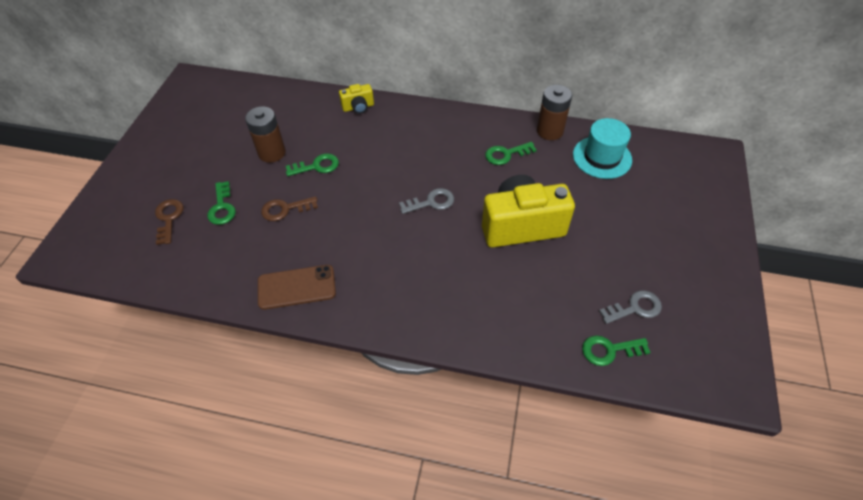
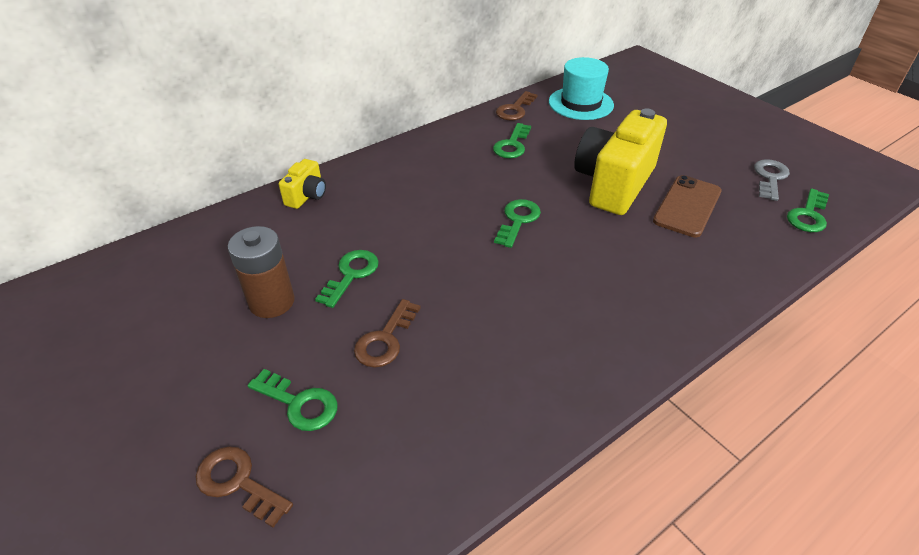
camera: 50 degrees left, 10 degrees down
(296, 287) = (529, 396): brown phone -> brown phone (687, 206)
(431, 202) = (518, 220): grey key -> green key
(549, 131) = (515, 109): brown battery -> brown key

